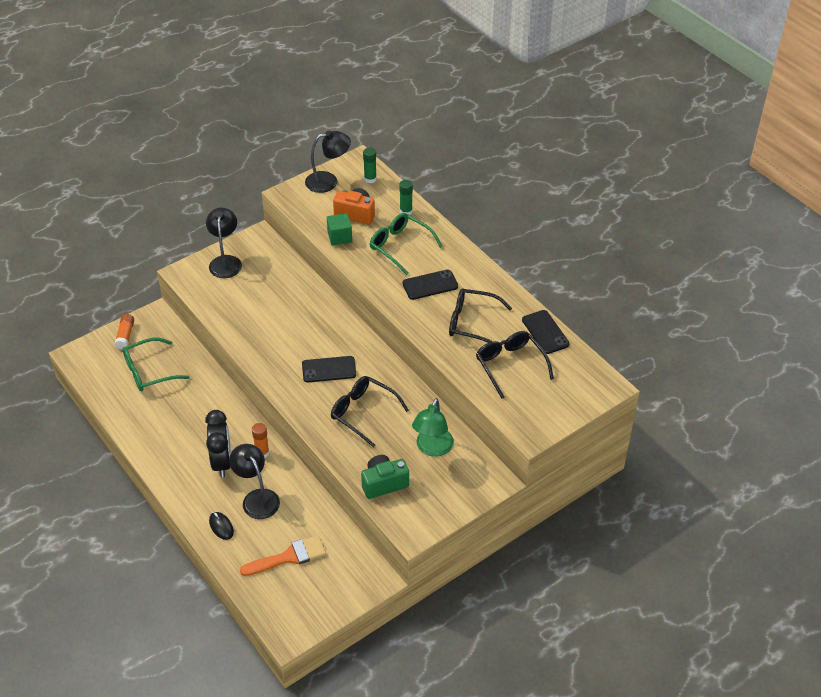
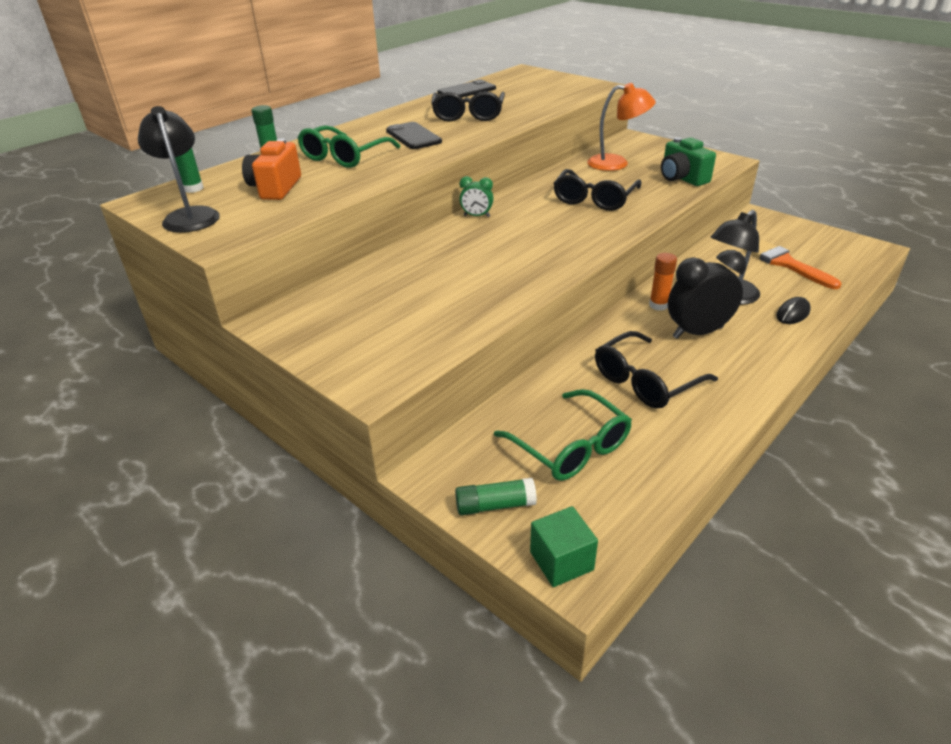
camera: 100 degrees left, 10 degrees down
(125, 335) = (495, 505): orange glue stick -> green glue stick
(225, 261) = (336, 344): black lamp -> none
(329, 369) = (539, 226): black phone -> none
(339, 237) = (327, 192): green cube -> green cube (561, 561)
(359, 339) = (477, 216): none -> green clock
(432, 448) = (616, 163): green lamp -> orange lamp
(510, 365) = (520, 98): black glasses -> black glasses (645, 381)

